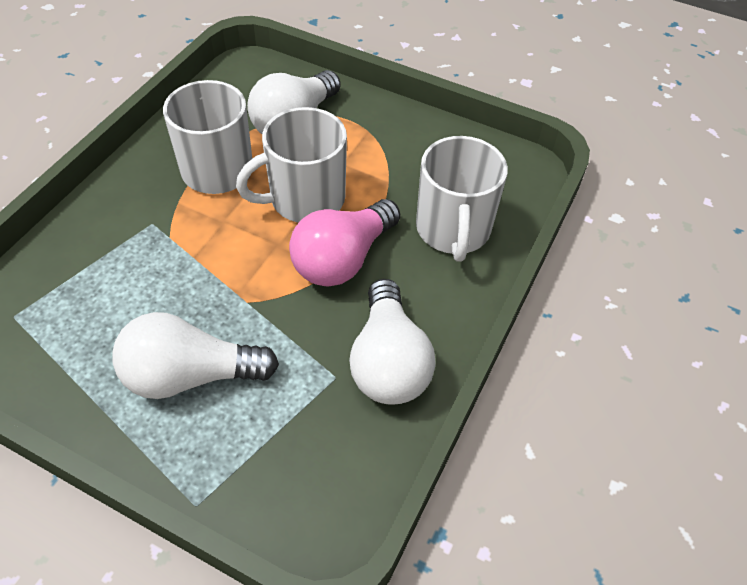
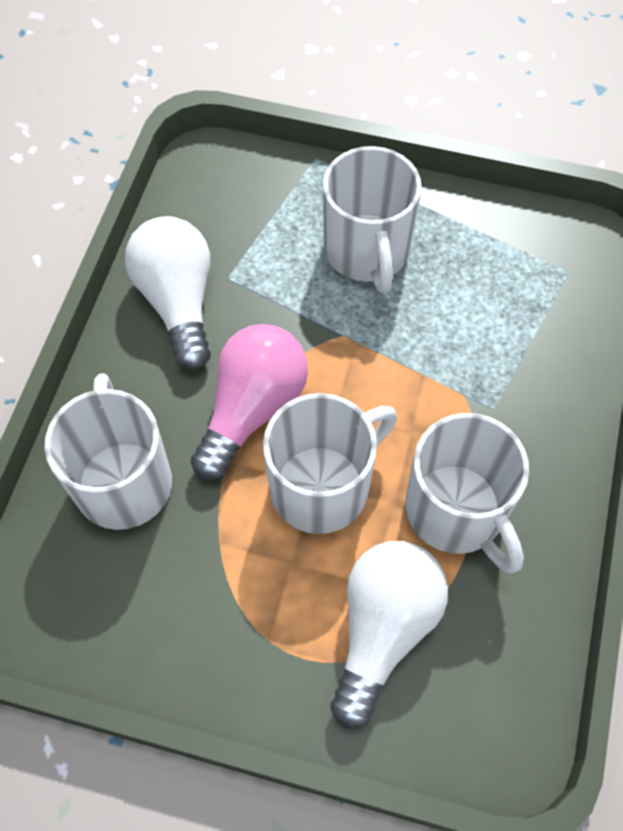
camera: 170 degrees right, 10 degrees up
(190, 375) = (367, 251): white light bulb -> white mug

